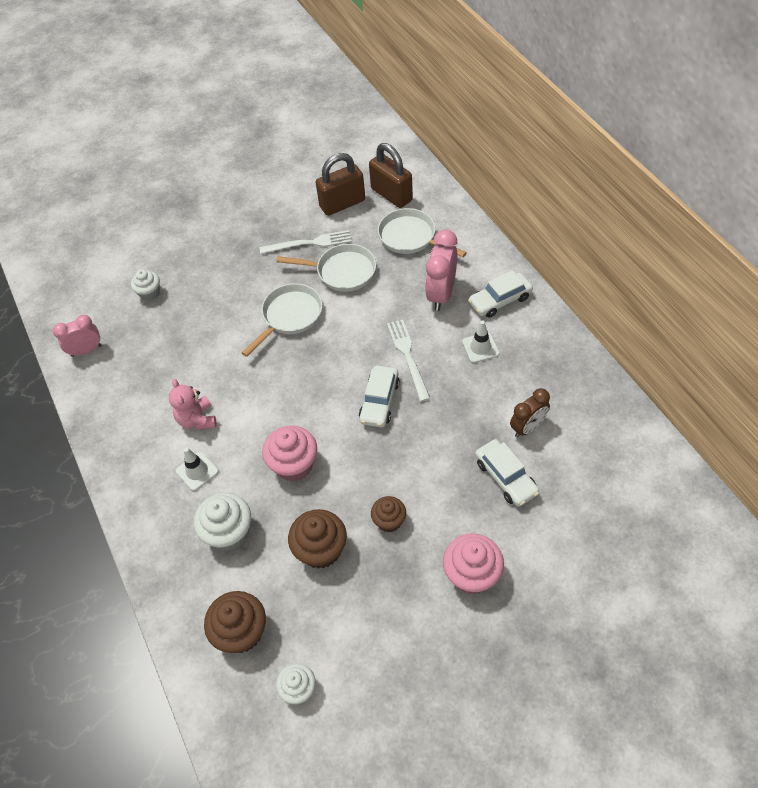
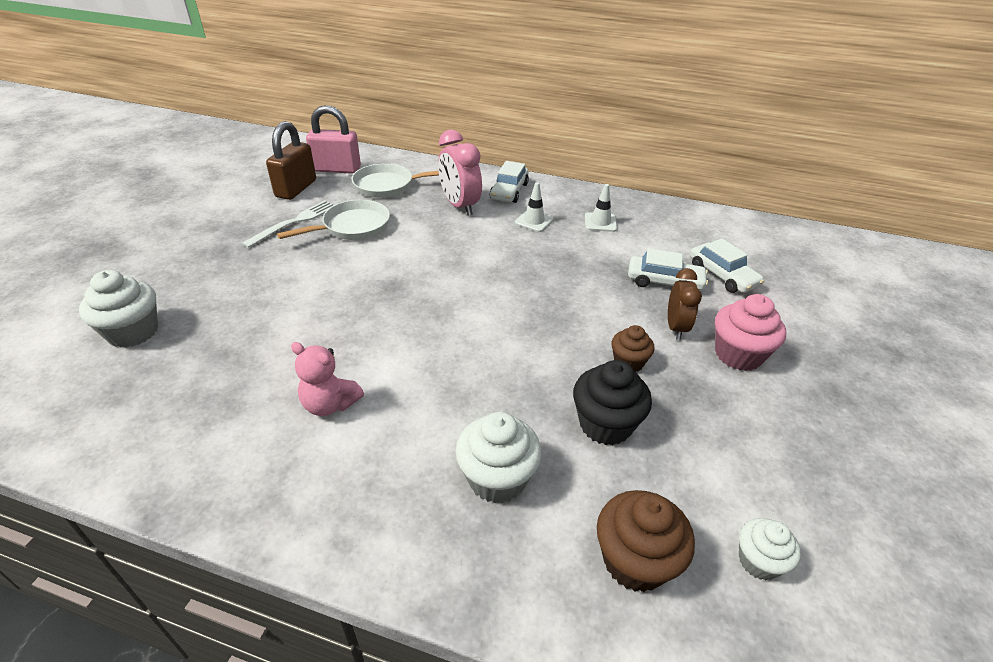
camera: 50 degrees left, 15 degrees down
(86, 350) = (85, 427): pink clock -> none
(149, 293) = (133, 332): white cupcake -> white cupcake, size x1.61
(197, 471) = (387, 449): white traffic cone -> white traffic cone (600, 222)
(290, 316) = (337, 276): white pan -> none
(294, 465) = (488, 377): pink cupcake -> none
(321, 550) = (605, 424): brown cupcake -> black cupcake
(379, 401) = (503, 289): white car -> white car (722, 275)
(391, 194) = (337, 169): brown padlock -> pink padlock
(408, 356) = (486, 251): white fork -> none
(527, 427) = (633, 247): brown clock -> brown clock (676, 327)

